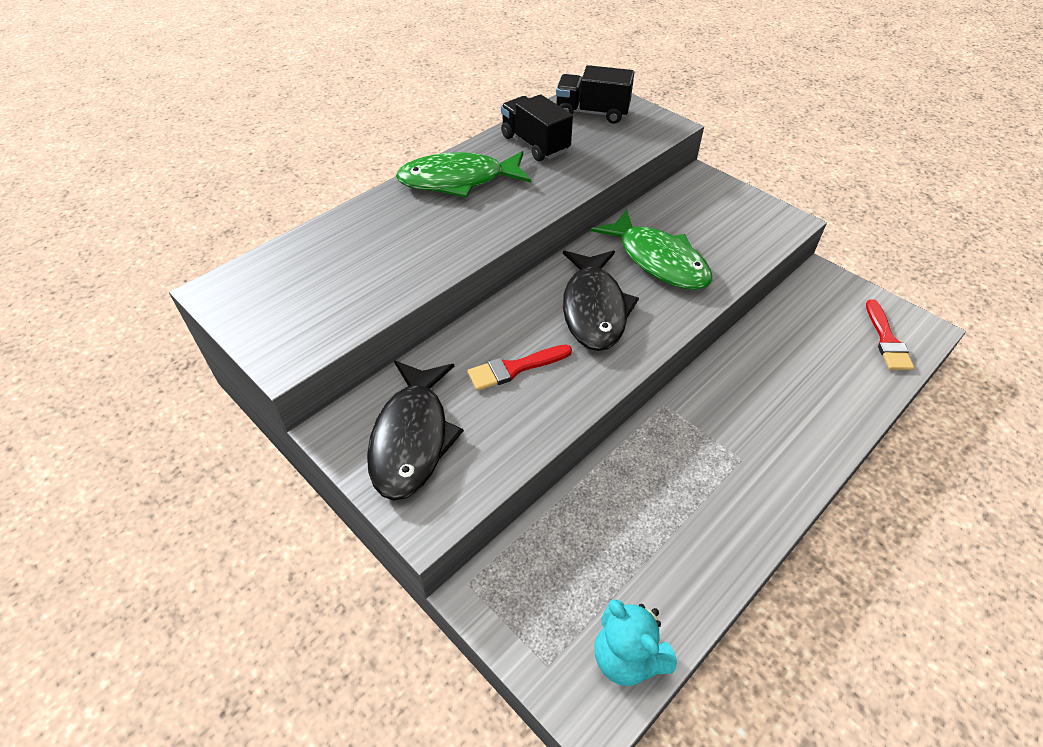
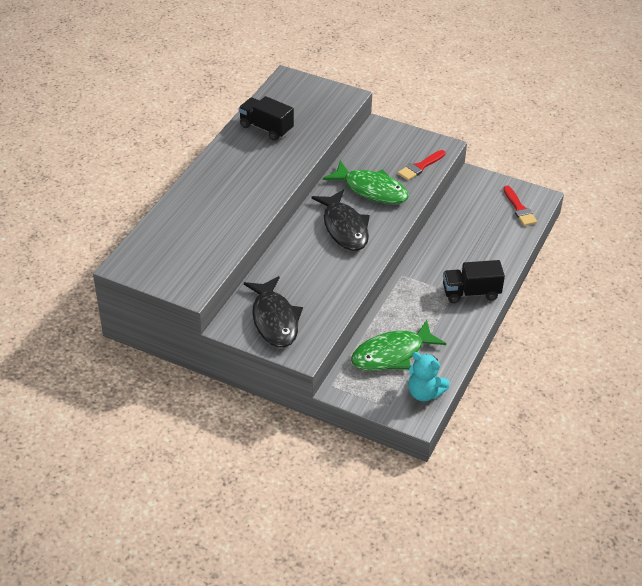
camera: 20 degrees left, 5 degrees down
(458, 180) = (229, 165): green fish -> green fish (392, 354)
(515, 368) = (313, 271): red brush -> red brush (420, 167)
(592, 113) = (293, 96): black truck -> black truck (471, 293)

